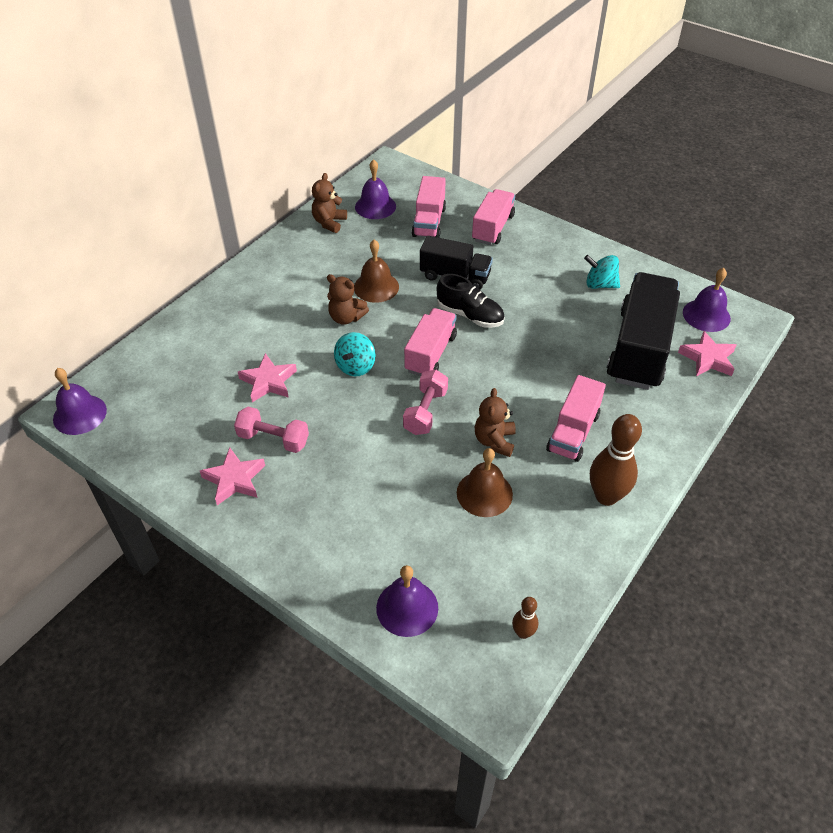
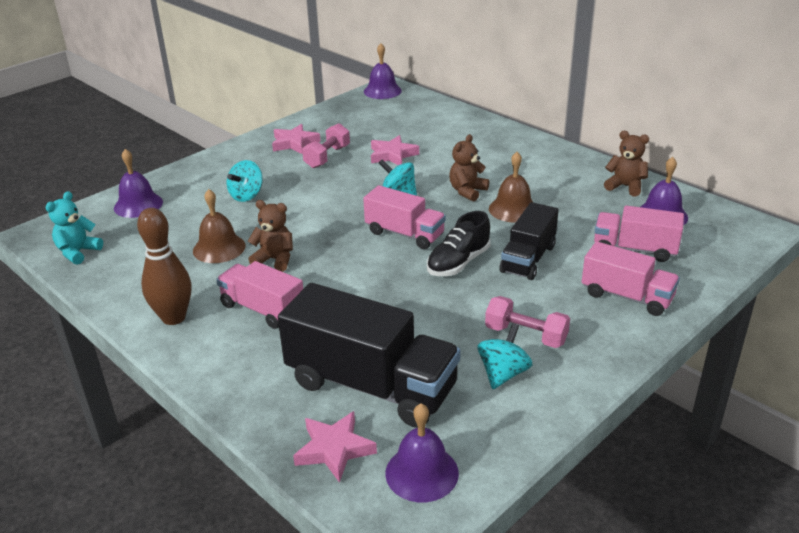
camera: 100 degrees right, 15 degrees down
(372, 497) = (247, 196): none -> turquoise spinning top
(425, 412) = (328, 226): pink dumbbell -> pink dumbbell (526, 335)
(523, 633) = (78, 252): brown bowling pin -> turquoise teddy bear

